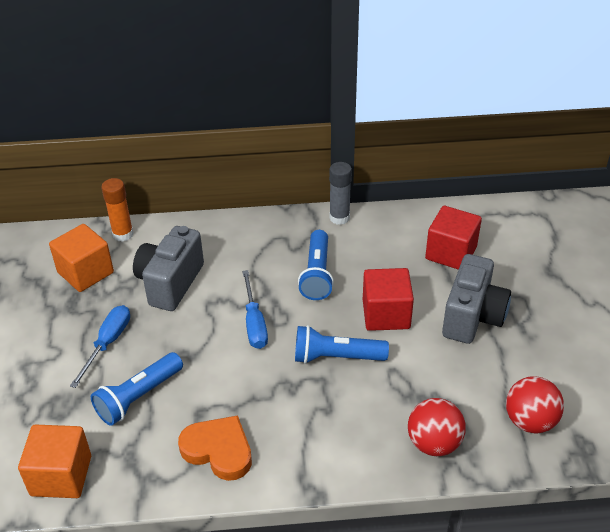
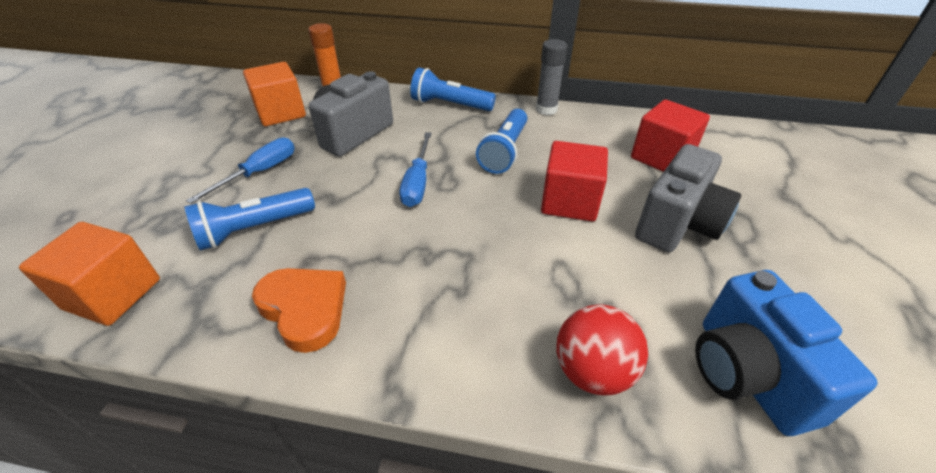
camera: 15 degrees right, 0 degrees up
(336, 357) = (495, 234): blue flashlight -> blue flashlight (450, 105)
(530, 421) = (746, 374): red ball -> blue camera

